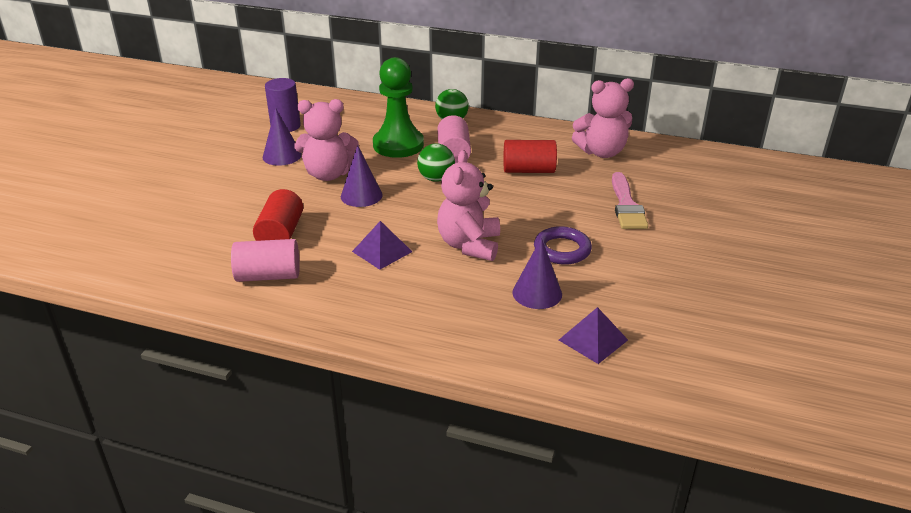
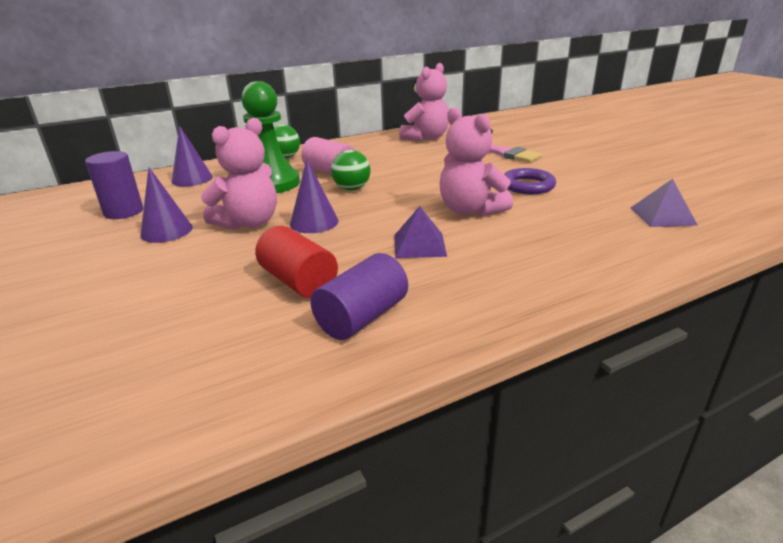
camera: 45 degrees left, 5 degrees down
(268, 276) = (362, 317): pink cylinder -> purple cylinder
(528, 170) = (405, 160): red cylinder -> none
(537, 293) = (575, 212): purple cone -> purple cone (192, 179)

